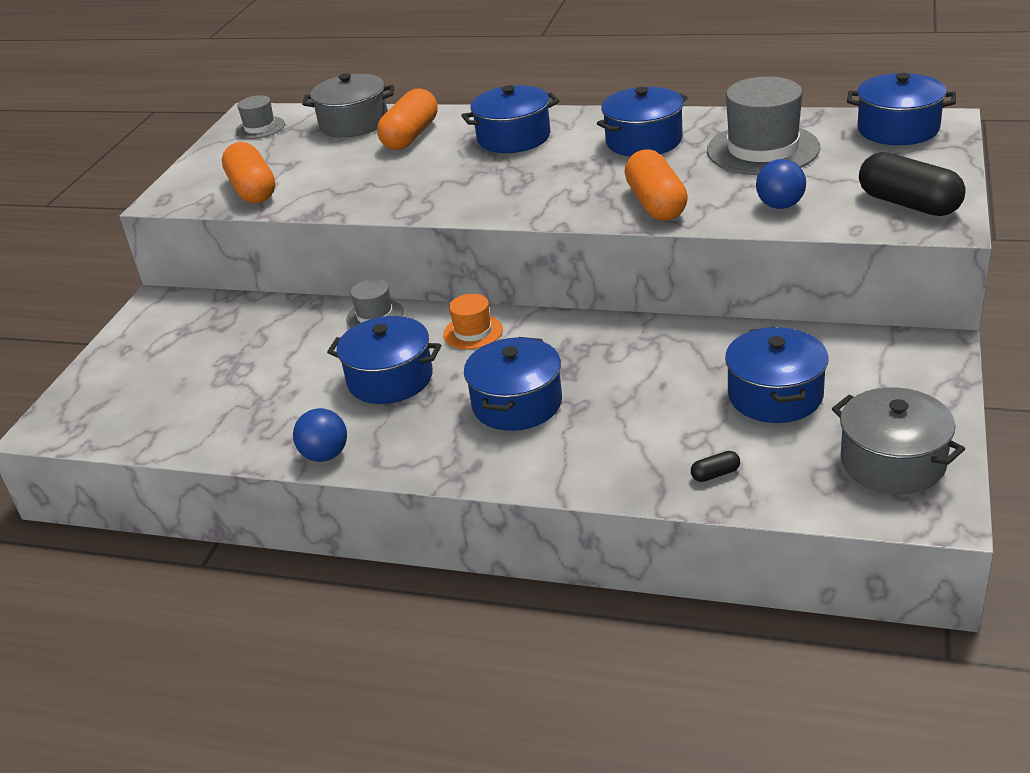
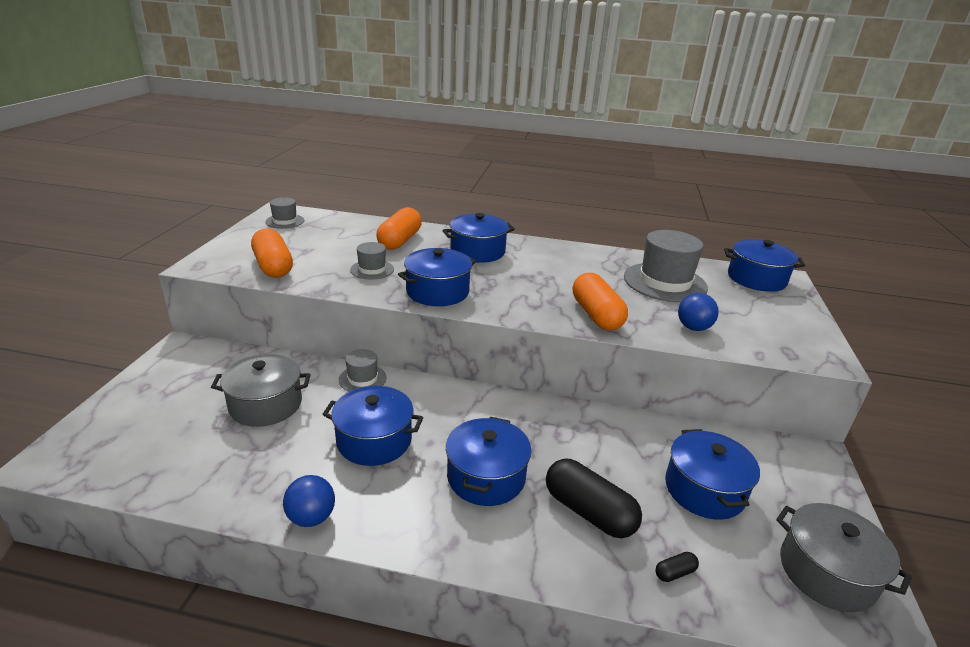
camera: 10 degrees left, 5 degrees down
(354, 123) = (357, 226): grey pot -> grey pot (266, 404)
(374, 179) = (372, 269): none -> grey hat
(473, 332) = (444, 402): orange hat -> none
(644, 141) = (575, 265): blue pot -> blue pot (437, 292)
(908, 204) = (791, 338): black capsule -> black capsule (588, 512)

